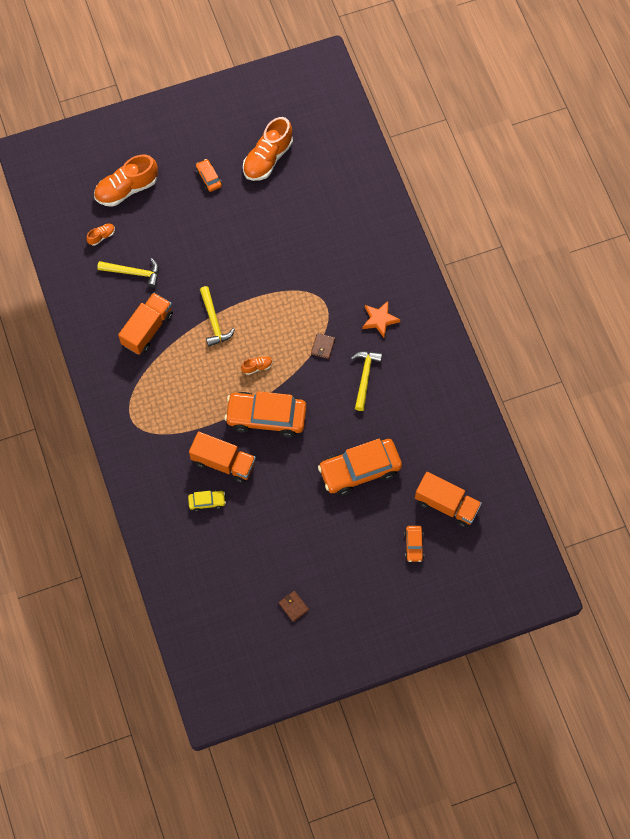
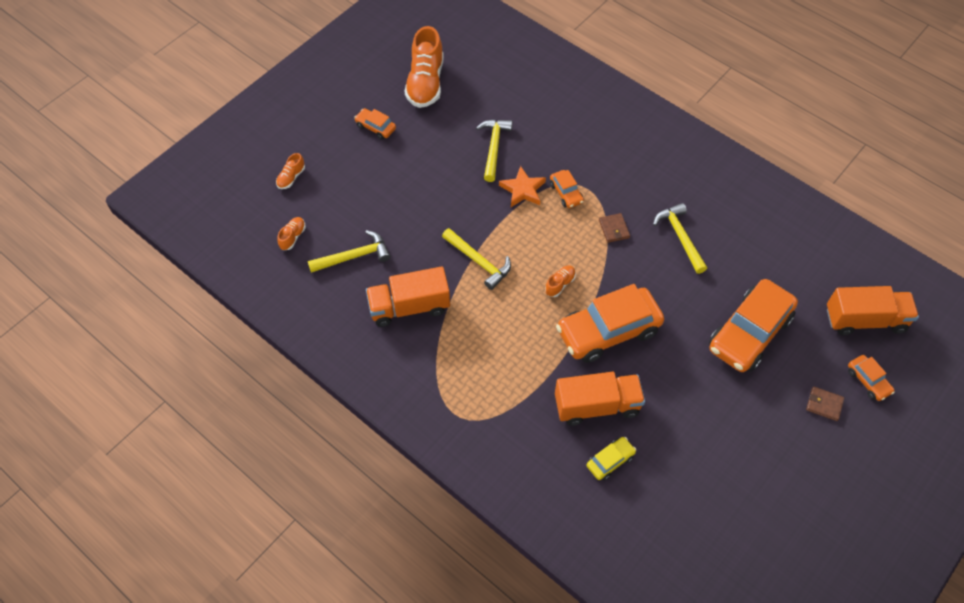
camera: 30 degrees left, 10 degrees down
(126, 189) = (291, 178): orange shoe -> orange shoe, size x0.45
(147, 329) = (409, 307): orange truck -> orange truck turned 105 degrees counterclockwise
(282, 238) = (493, 148): none -> yellow hammer
(293, 606) = (798, 527): brown wallet -> brown wallet (824, 404)
(308, 301) = (566, 193): none -> orange car
(379, 320) = (651, 175): orange star -> orange star (523, 190)

